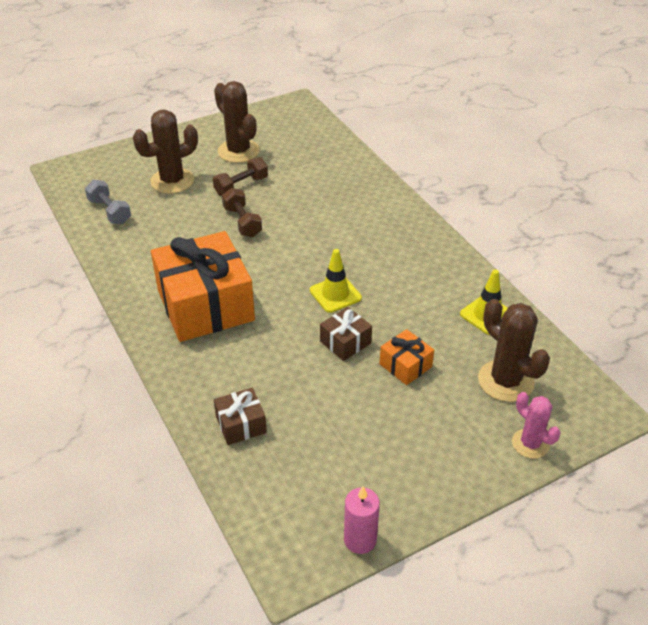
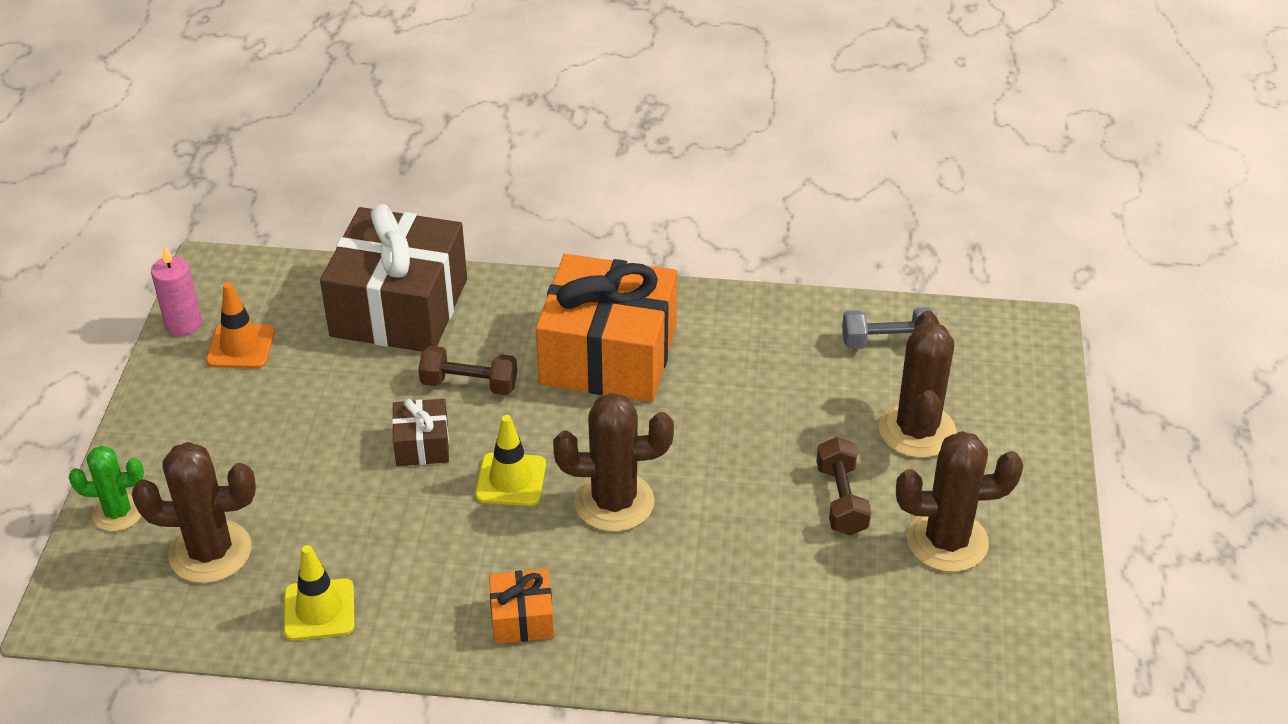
camera: 125 degrees right, 0 degrees up
(241, 424) = (399, 307): brown gift -> brown gift, size x2.25
(242, 222) = (748, 461): brown dumbbell -> brown dumbbell (469, 384)
(313, 252) = (614, 502): none -> brown cactus
(350, 486) = (241, 346): none -> orange traffic cone
(405, 365) = (331, 476): orange gift -> orange gift (522, 618)
(530, 444) = (118, 513): pink cactus -> green cactus

